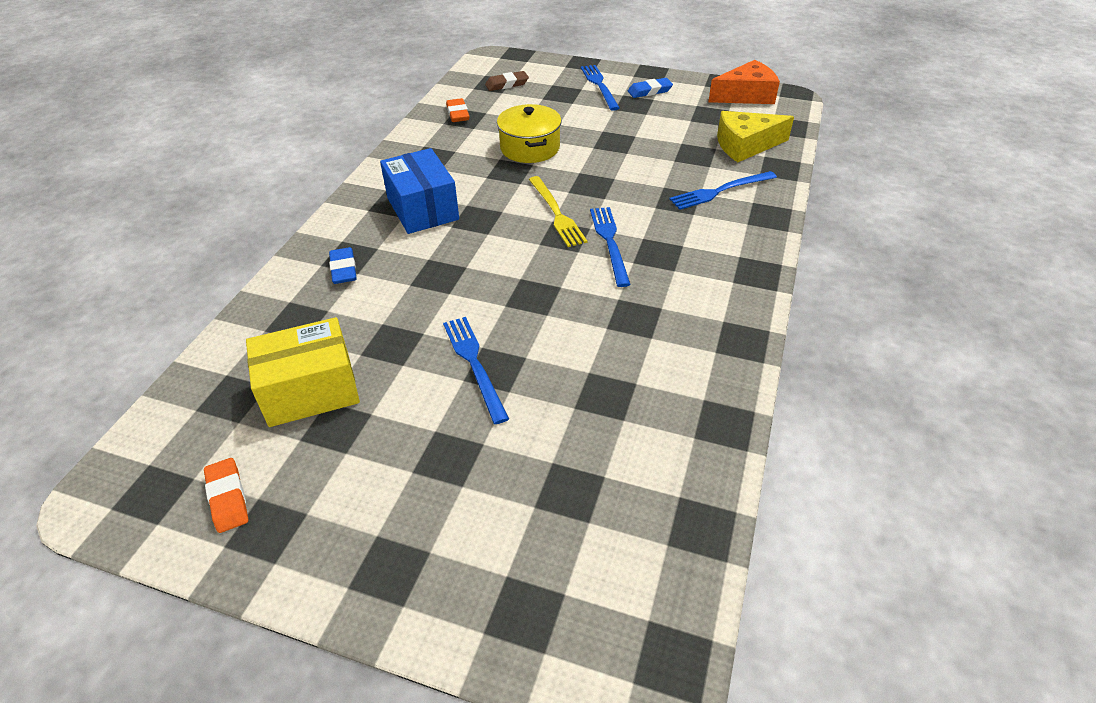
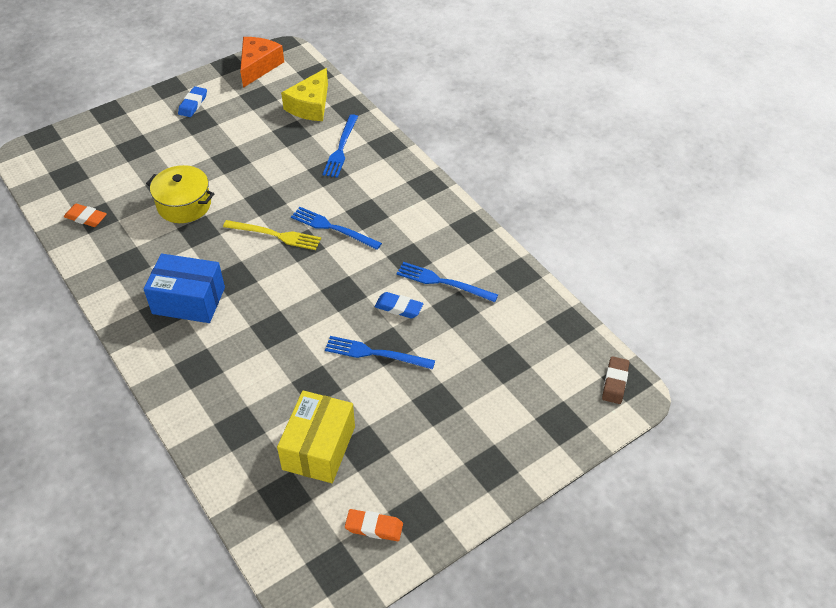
camera: 55 degrees left, 5 degrees up
(343, 269) = (210, 377): blue eraser -> blue eraser (398, 307)
(507, 84) = (80, 168): brown eraser -> brown eraser (615, 382)
(599, 85) = (151, 123): blue fork -> blue fork (443, 282)

